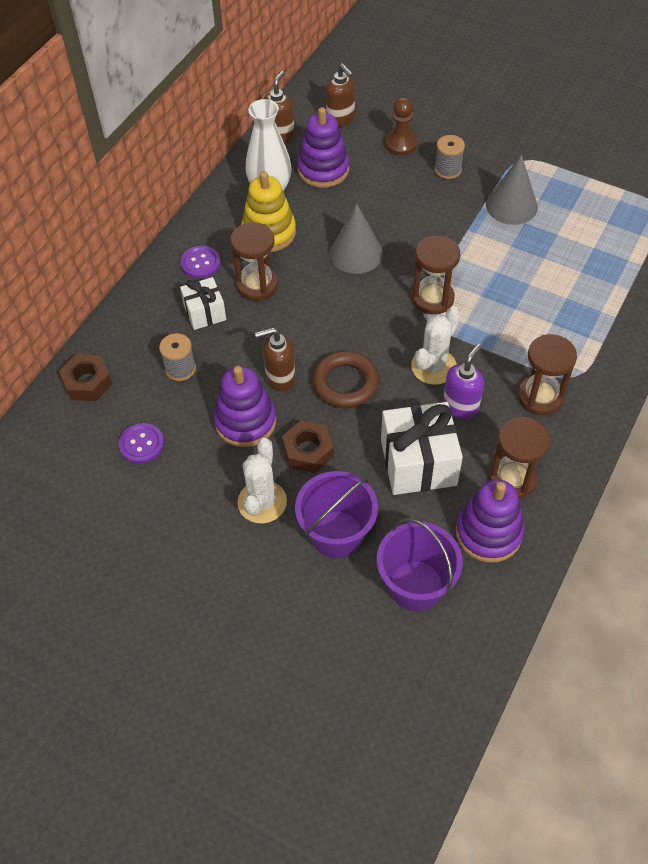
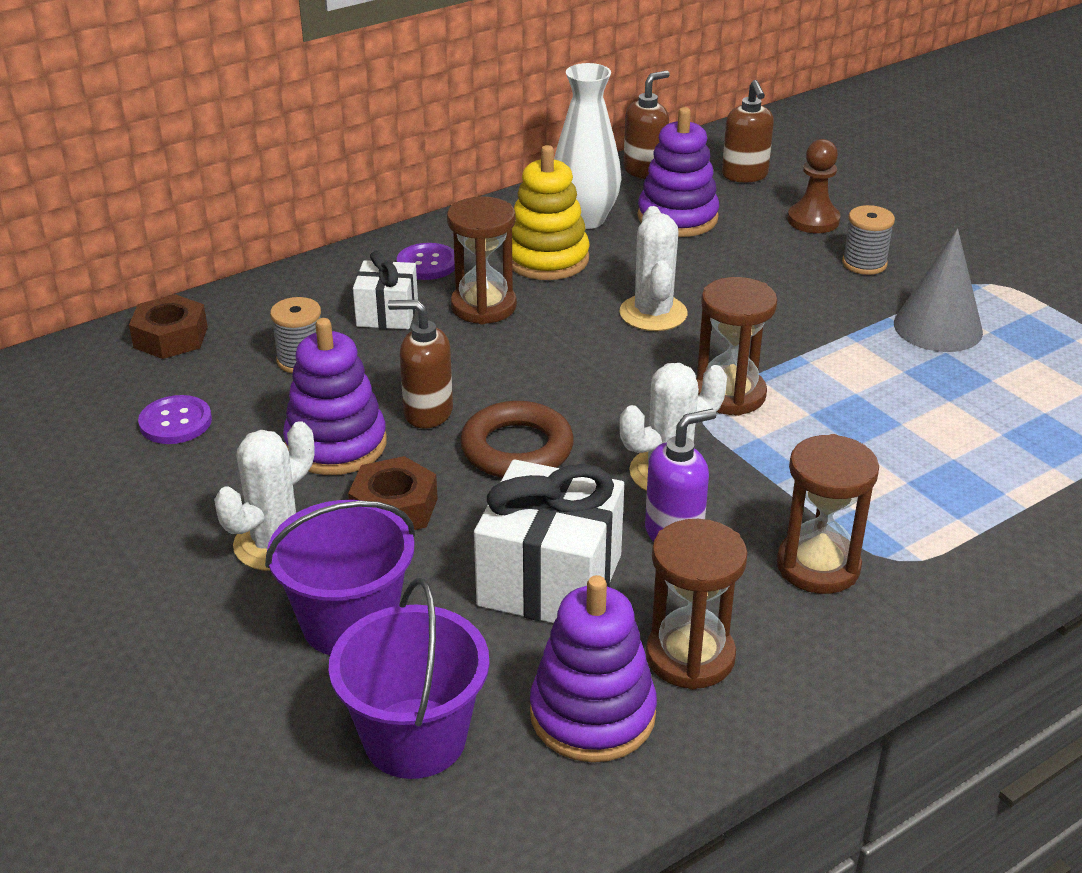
camera: 25 degrees right, 20 degrees down
(356, 253) = (653, 313): grey cone -> white cactus

